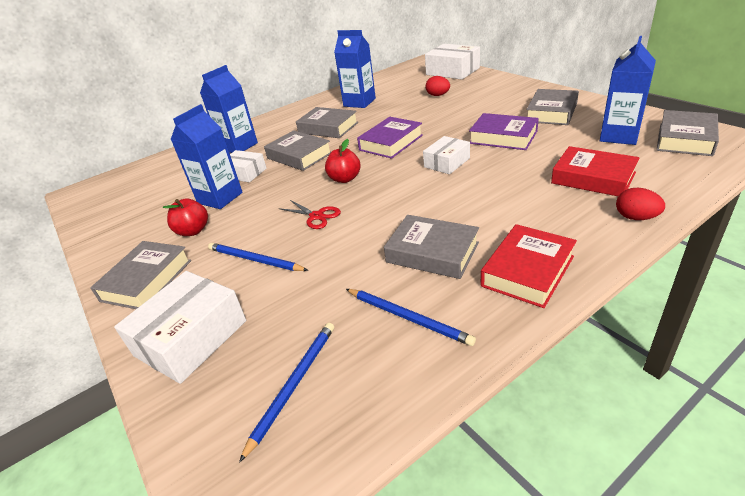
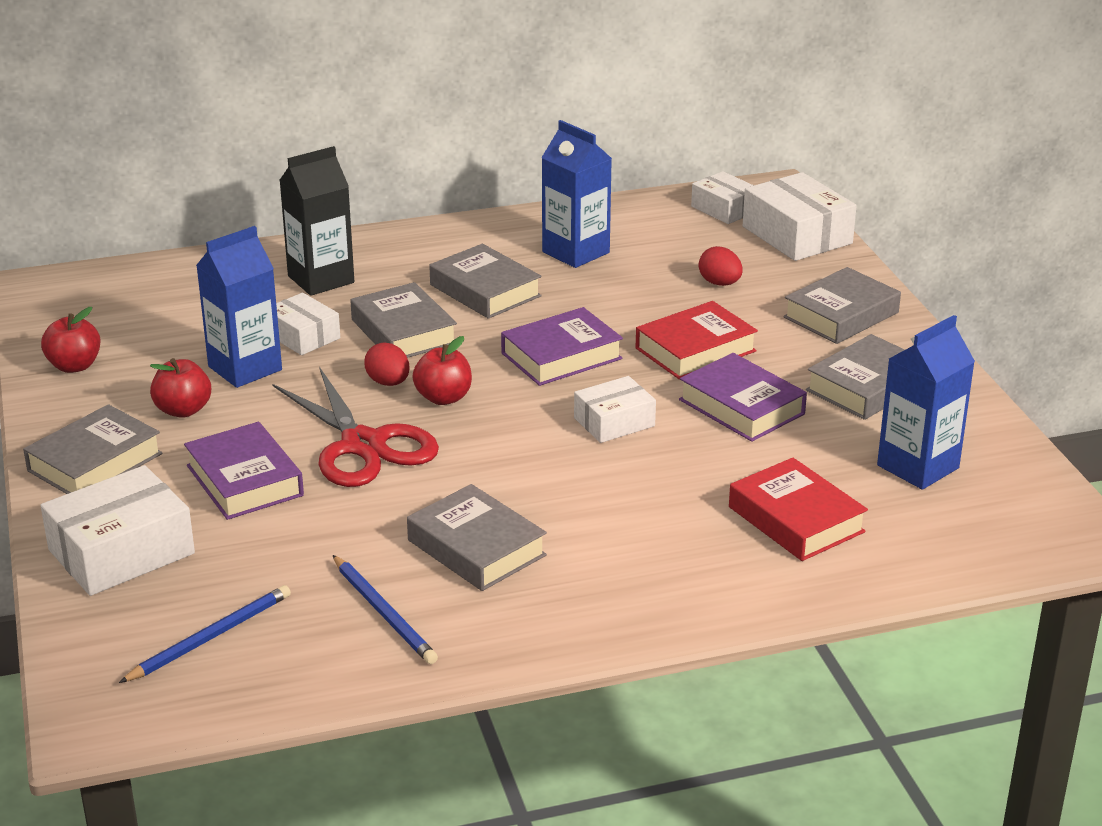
camera: 15 degrees right, 5 degrees down
(112, 227) = (74, 366): none -> red apple
(239, 146) = (321, 279): blue carton -> black carton
(255, 260) = (244, 480): blue pencil -> purple book
(316, 216) = (363, 445): red scissors -> red scissors, size x2.03
(411, 71) = (724, 209): none -> white box
(527, 271) = (572, 610): red book -> red book (695, 350)
(636, 217) = (783, 593): red egg -> red egg (388, 382)
(685, 139) = (1007, 506): grey book -> grey book (841, 315)

